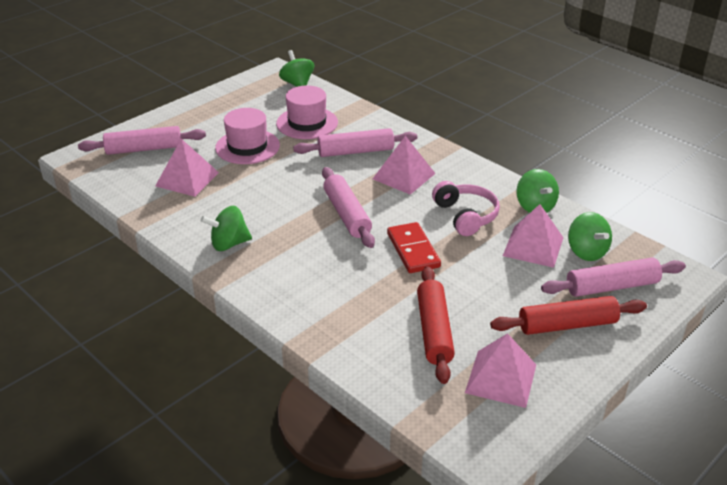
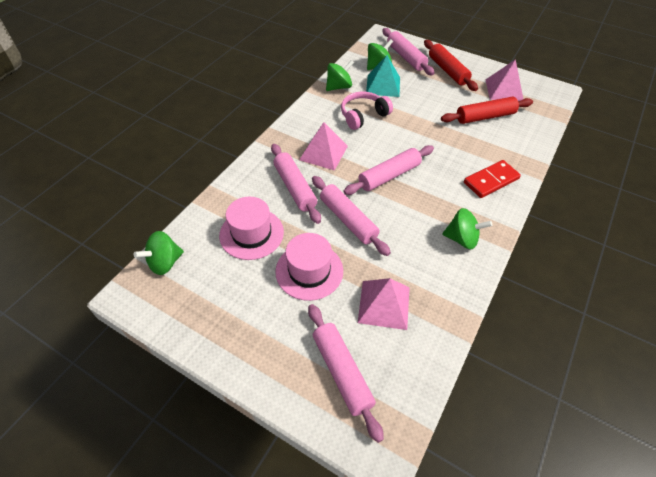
camera: 105 degrees left, 15 degrees up
(229, 244) = (462, 239): green spinning top -> green spinning top turned 45 degrees counterclockwise
(295, 176) = (348, 220): none -> pink rolling pin
(413, 250) = (414, 135): red domino -> red domino (491, 181)
(533, 246) = (383, 85): pink pyramid -> turquoise pyramid

